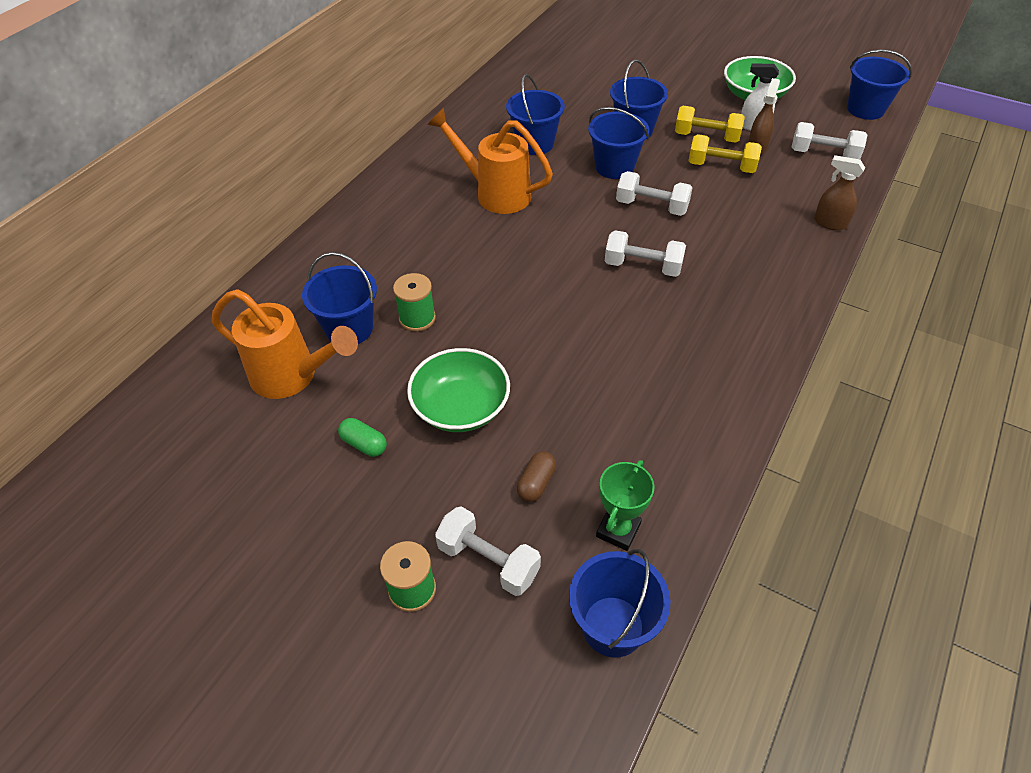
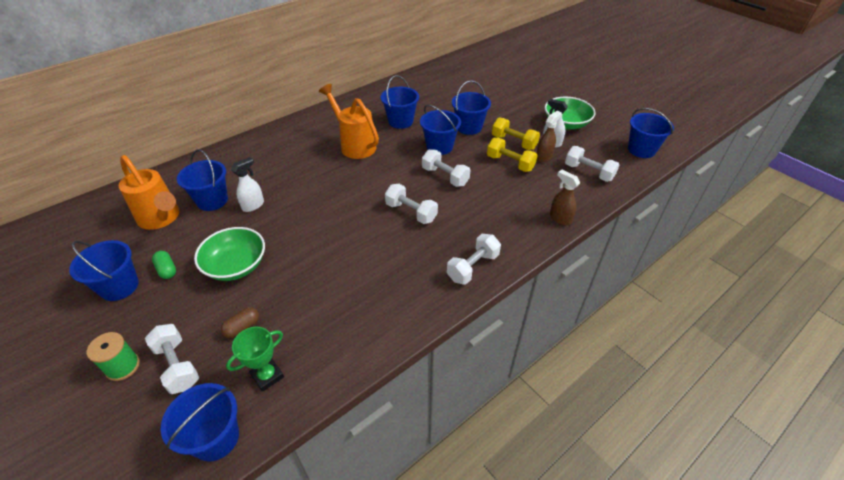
camera: 20 degrees right, 5 degrees down
(312, 489) = (119, 286): none -> blue bucket
(417, 318) = (253, 205): green spool -> white spray bottle
(770, 314) = (473, 267): none -> white dumbbell

